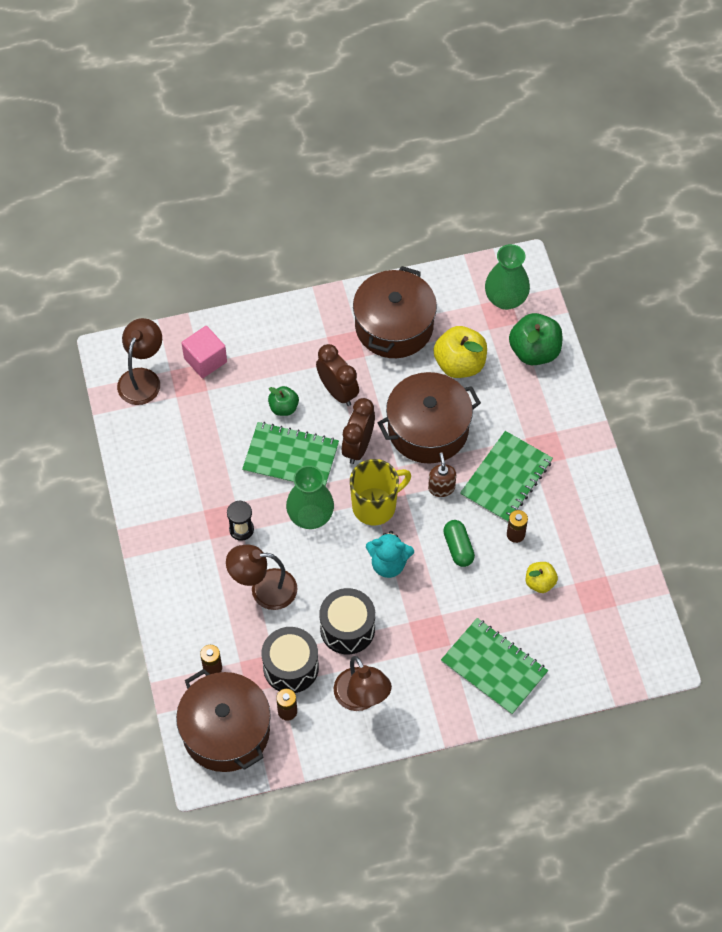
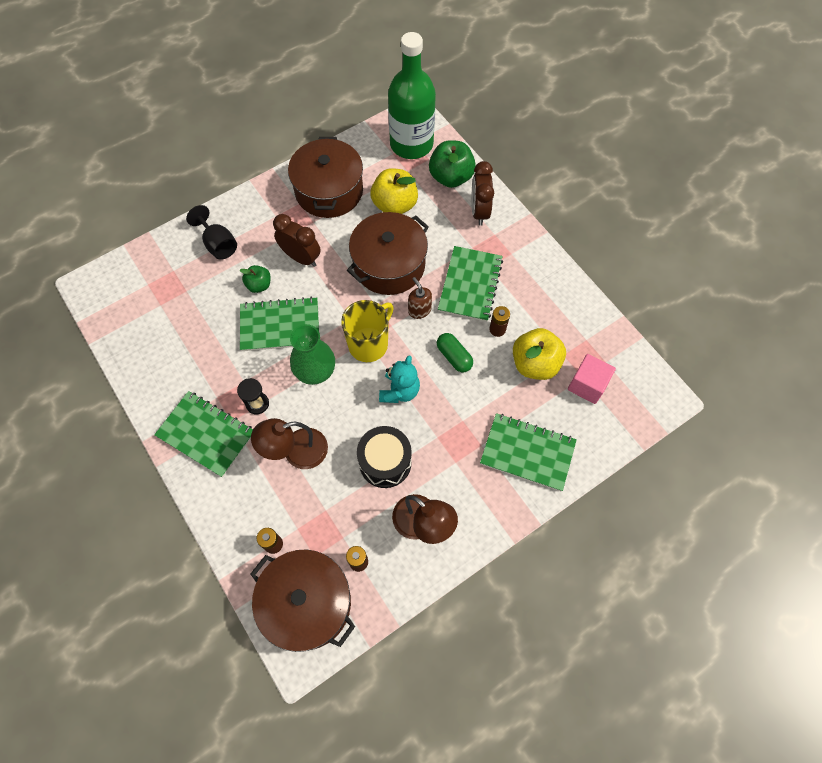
camera: 20 degrees left, 5 degrees up
(142, 378) = (124, 298): brown lamp -> none
(182, 543) = (206, 434): none -> green notebook
(205, 360) = (176, 266): pink cube -> pink cube (587, 385)
(256, 349) = (218, 244): none -> black goblet
(291, 667) = (346, 517): black drum -> none
(358, 447) = (335, 298): brown clock -> brown clock (479, 211)
(388, 564) = (399, 391): turquoise teddy bear -> turquoise teddy bear turned 60 degrees counterclockwise
(505, 299) = (411, 144): green vase -> green bottle
(540, 582) = (535, 364): yellow apple -> yellow apple, size x1.77

